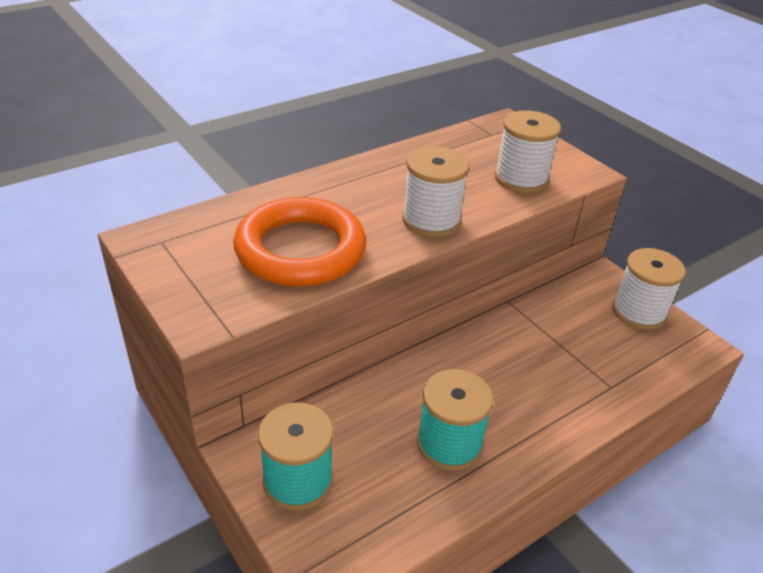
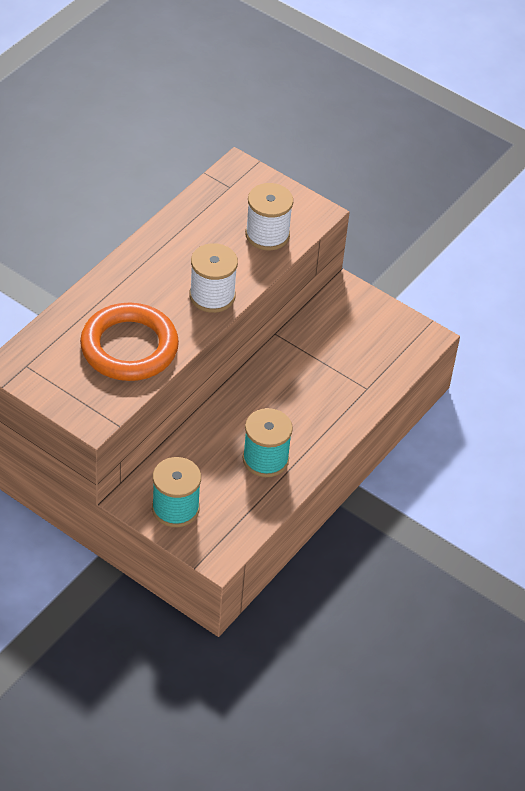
camera: 20 degrees left, 10 degrees up
(639, 312) = (378, 318): white spool -> none

